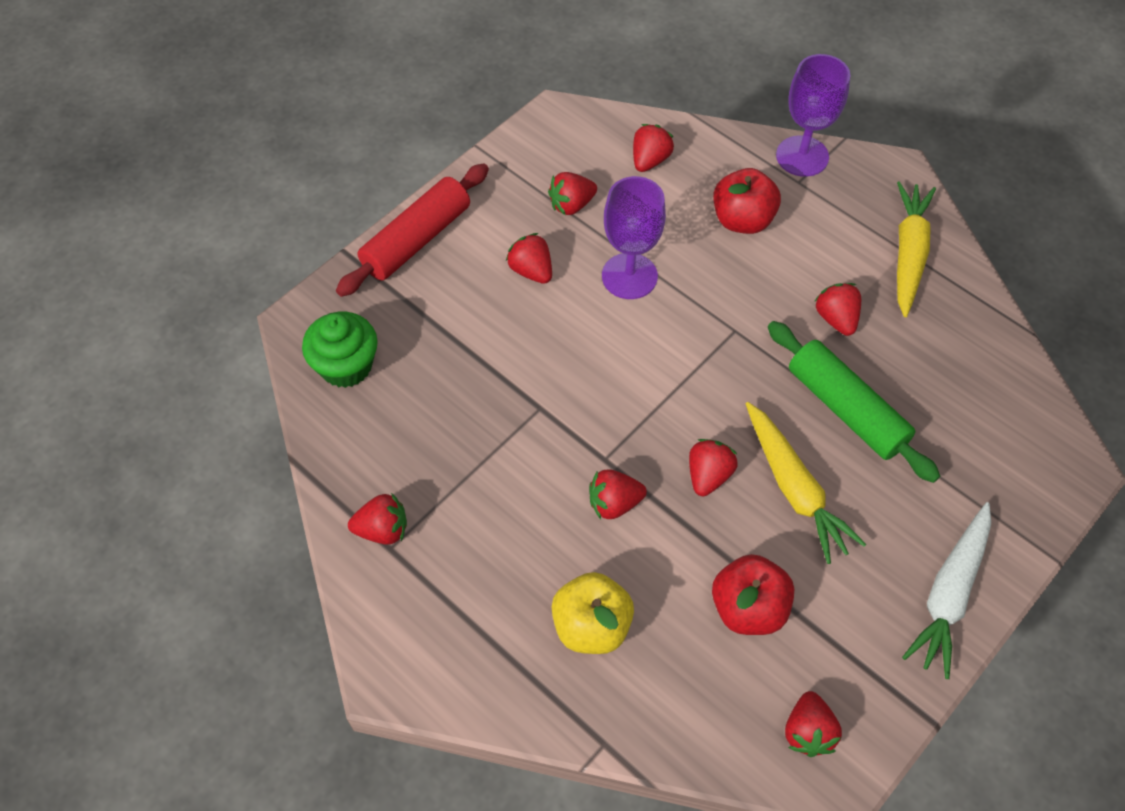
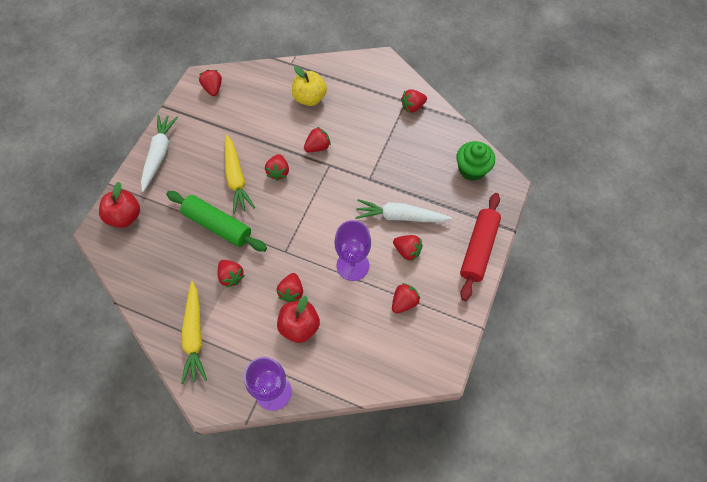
camera: 160 degrees right, 5 degrees up
(517, 326) = (400, 216): none -> white carrot
(650, 160) = (370, 353): red strawberry -> red strawberry (291, 292)
(748, 608) = (246, 123): red apple -> red apple (125, 216)
(795, 489) = (236, 178): yellow carrot -> yellow carrot turned 150 degrees counterclockwise

